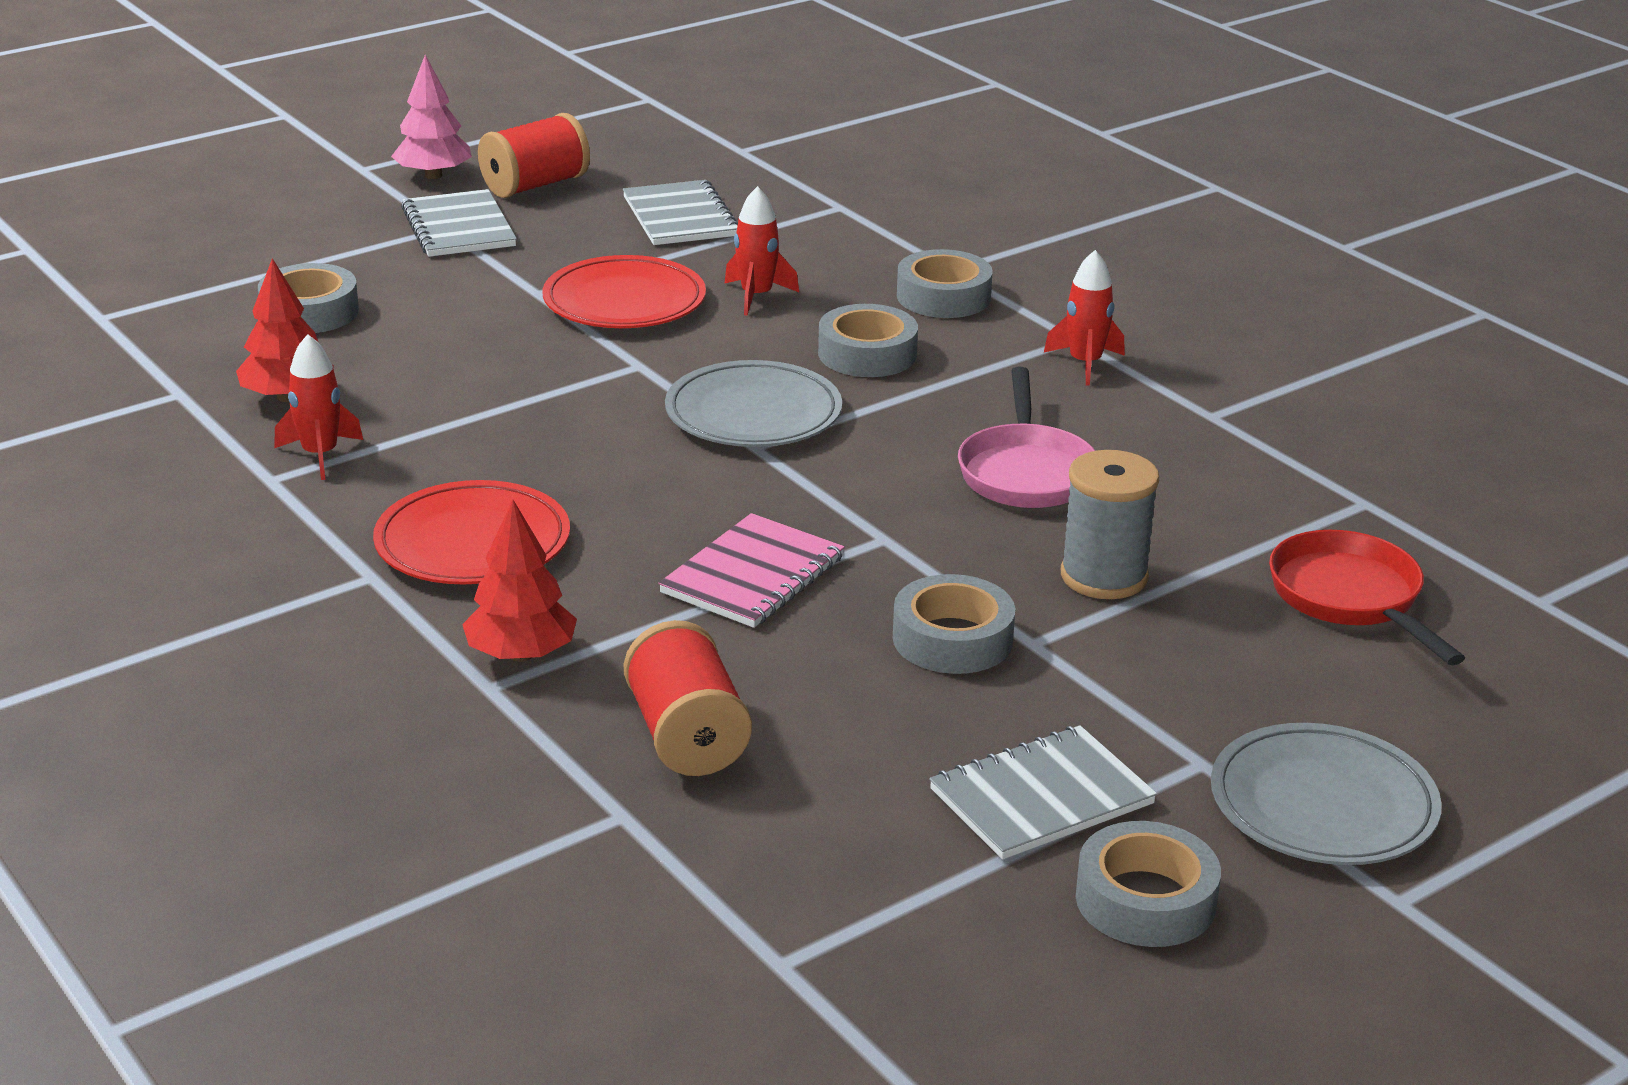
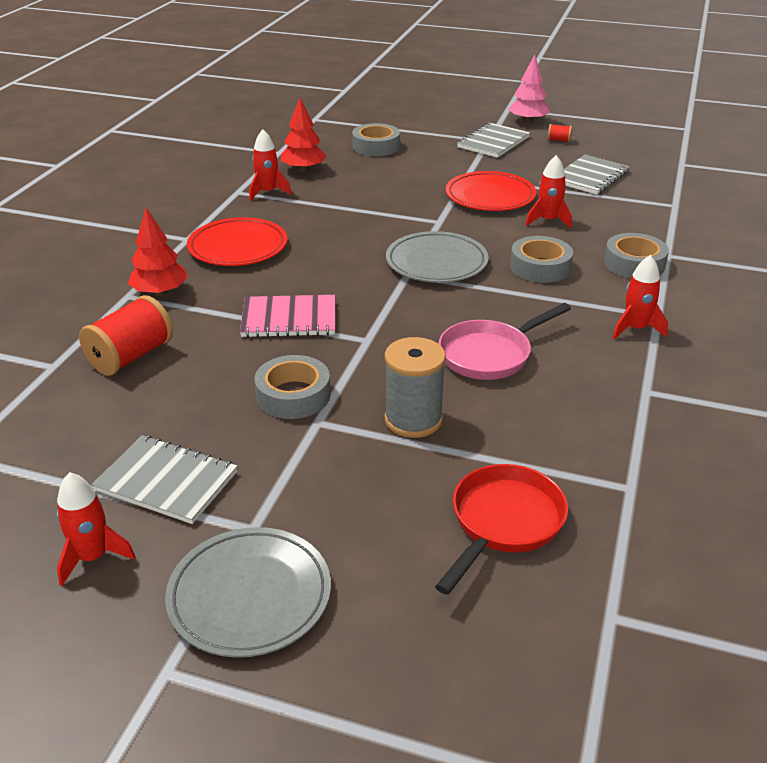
camera: 55 degrees right, 5 degrees up
(535, 185) = (559, 140): red spool -> red spool, size x0.45
(1145, 900) = (93, 557): grey tape -> red rocket

